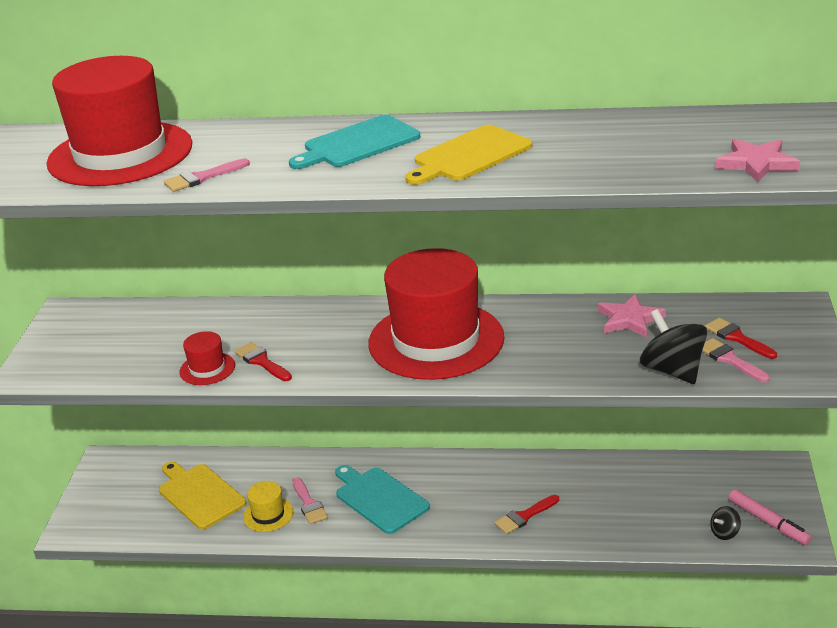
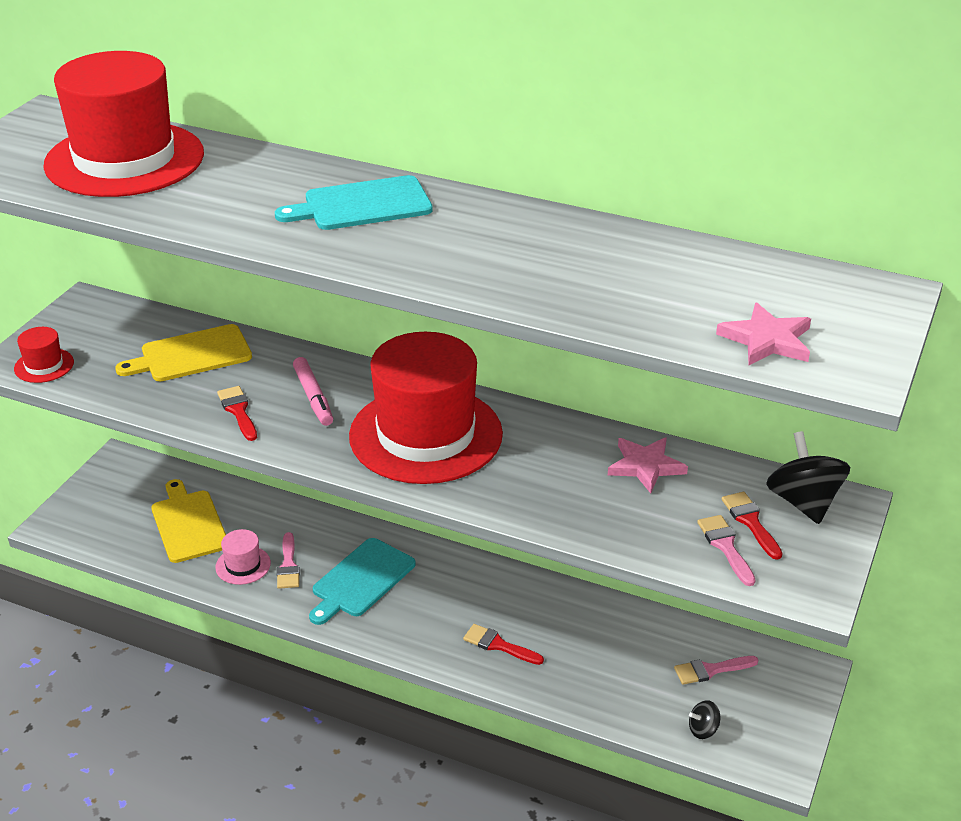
camera: 15 degrees right, 5 degrees up
(202, 178) = (181, 209): pink brush -> pink brush (711, 670)
(207, 369) = (182, 404): red hat -> red hat (44, 365)
(268, 514) = (243, 565): yellow hat -> pink hat
(379, 498) = (361, 580): turquoise cutting board -> turquoise cutting board turned 120 degrees counterclockwise
(469, 155) = (464, 249): yellow cutting board -> yellow cutting board (191, 355)
(524, 516) = (498, 645): red brush -> red brush turned 45 degrees clockwise
(672, 370) = (654, 542): black spinning top -> black spinning top (803, 502)
(768, 522) = (758, 732): pink marker -> pink marker (313, 397)

